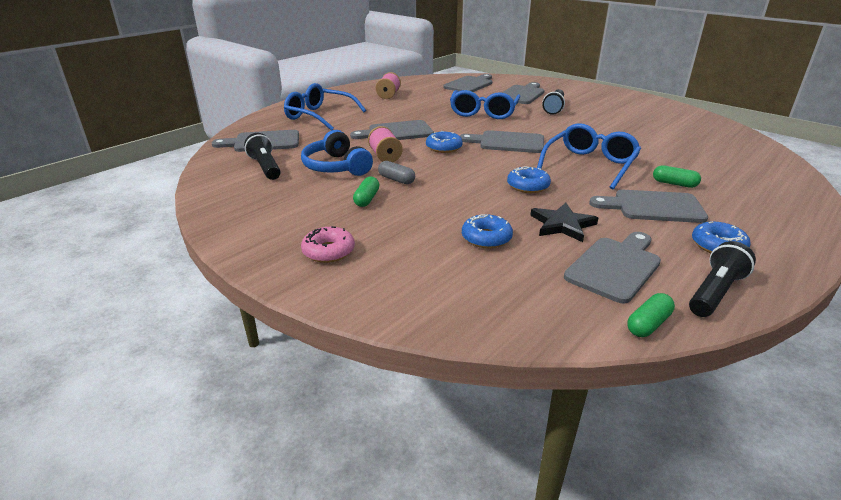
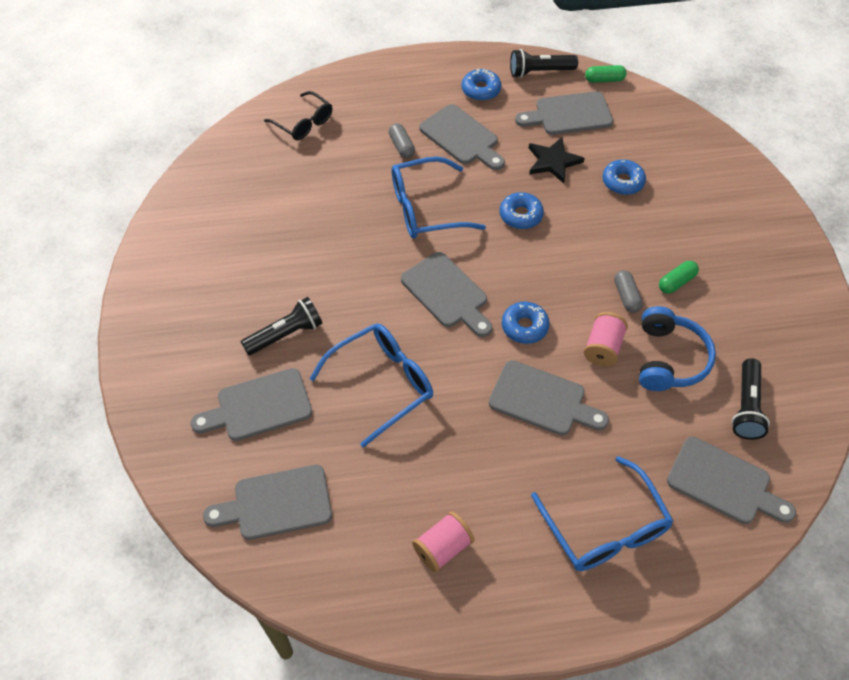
camera: 140 degrees left, 25 degrees up
(328, 251) = (748, 235): pink donut -> none
(674, 184) = (401, 146): green capsule -> grey capsule
(753, 167) = (303, 123): none -> black glasses

